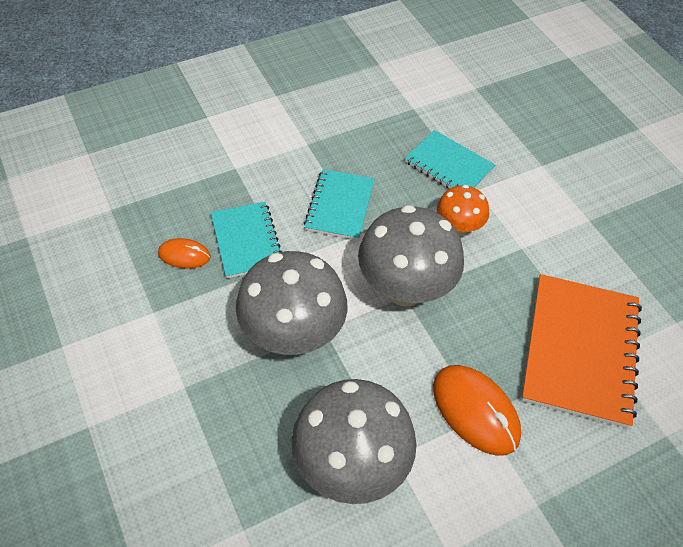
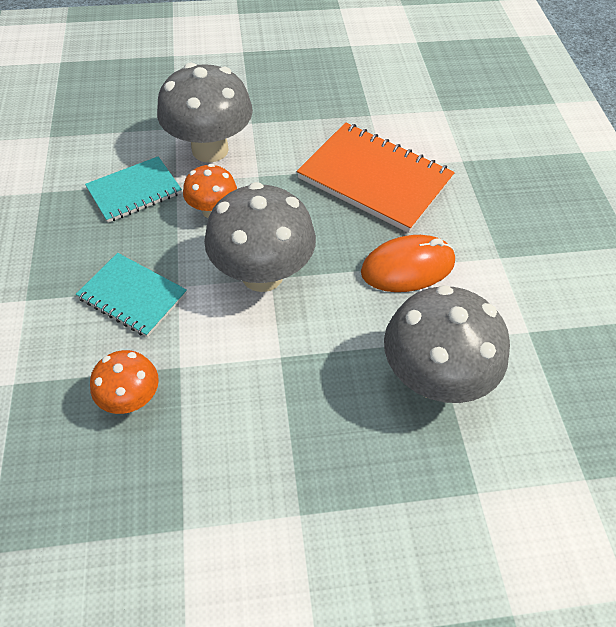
camera: 70 degrees left, 0 degrees up
(184, 255) = (116, 474): orange mouse -> none
(247, 241) = (131, 399): turquoise notebook -> orange mushroom
(293, 334) = (275, 387): grey mushroom -> grey mushroom (210, 149)

